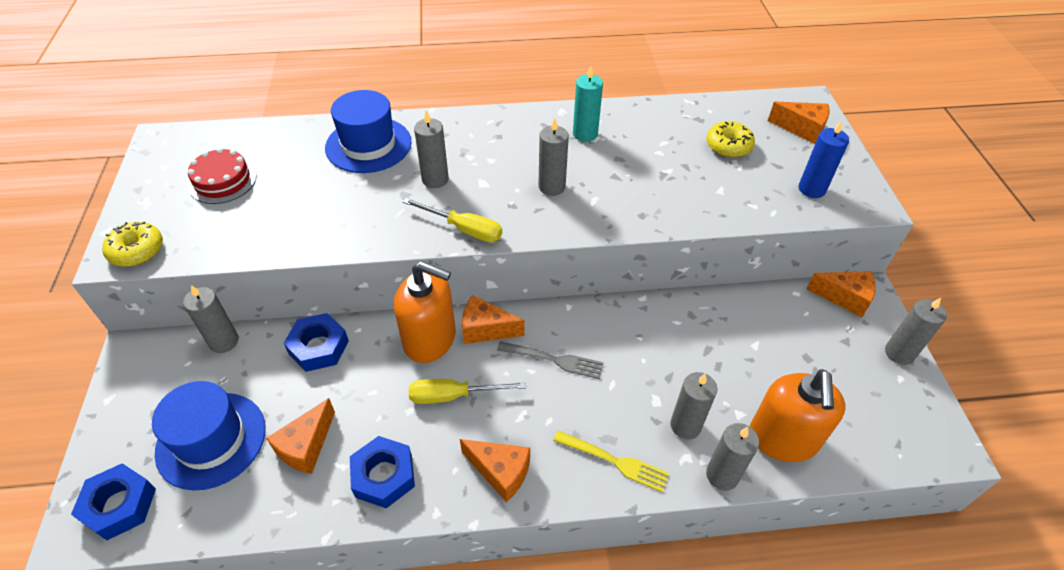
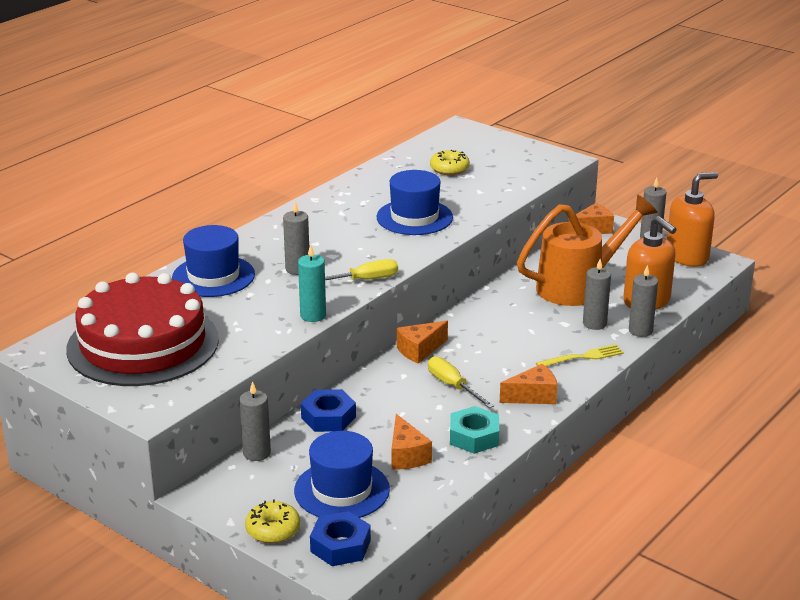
camera: 45 degrees left, 20 degrees down
(137, 250) = (160, 402): yellow donut -> yellow donut (273, 530)
(222, 181) = (143, 344): red cake -> red cake, size x2.31
(384, 476) = (474, 436): blue nut -> turquoise nut
(430, 339) = (393, 373): orange soap dispenser -> orange soap dispenser (687, 256)
(453, 395) = (453, 386): yellow screwdriver -> yellow screwdriver turned 105 degrees clockwise
(551, 187) = (379, 236): grey candle -> none
(554, 360) = (483, 339): grey fork -> none
(585, 134) = (352, 203): turquoise candle -> turquoise candle (313, 315)
(614, 184) = (414, 217): none -> blue hat
(733, 362) = (578, 286): none -> orange watering can
(802, 129) = (477, 142): orange cheese -> none
(811, 189) = (527, 167): blue candle -> none

